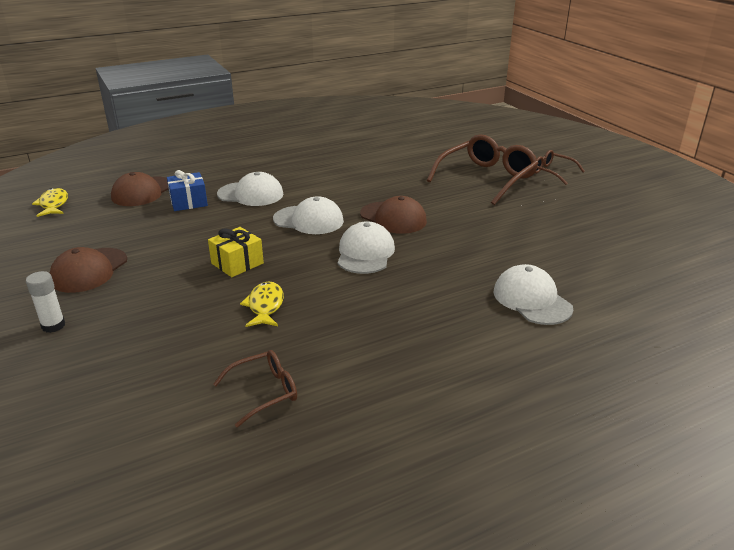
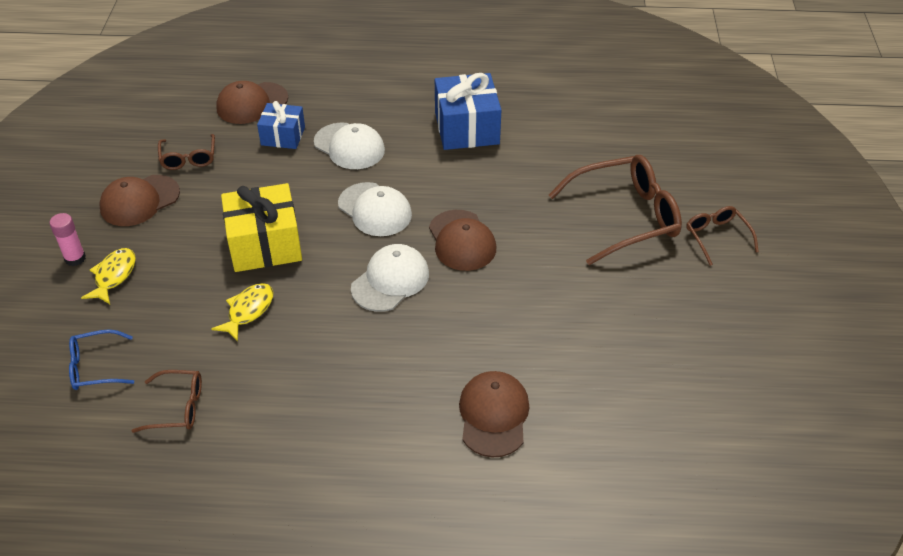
camera: 30 degrees right, 15 degrees up
(53, 204) = (164, 93): yellow fish -> yellow fish (114, 276)
(53, 326) = (75, 258): white glue stick -> pink glue stick
(113, 234) = (188, 158): none -> brown glasses
(148, 394) = (95, 367): none -> blue glasses
(237, 263) = (265, 244): yellow gift -> yellow gift, size x1.64
(330, 165) = (467, 128): none -> blue gift
(532, 300) = (493, 415): white cap -> brown cap

